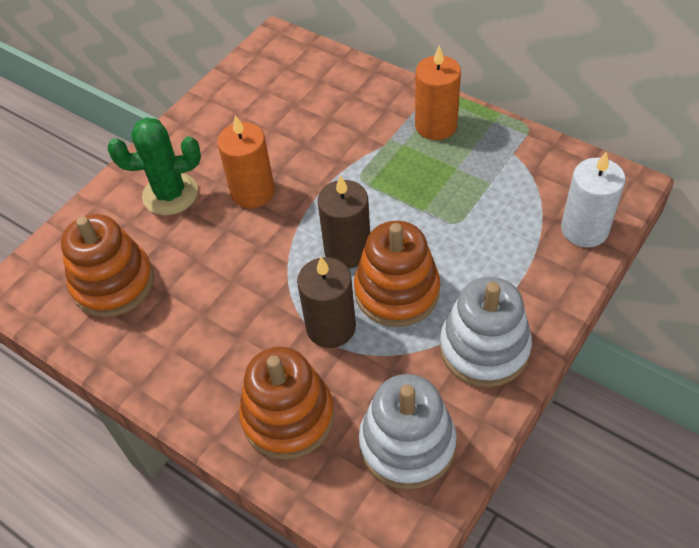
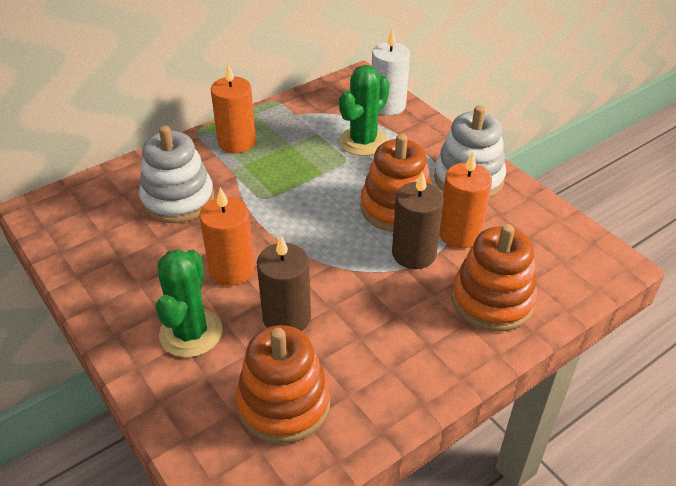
camera: 75 degrees left, 10 degrees down
(347, 250) = (339, 225): brown candle -> brown candle (286, 317)
(381, 362) = (459, 233): none -> orange candle
(407, 444) = (537, 238): white stacking toy -> white stacking toy (178, 199)
(498, 228) = (363, 141): none -> green cactus

